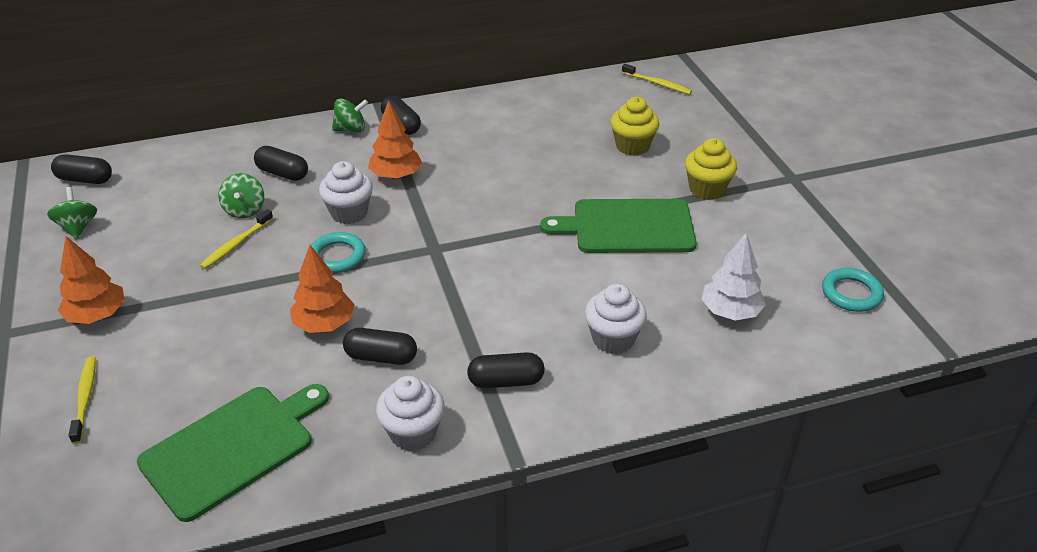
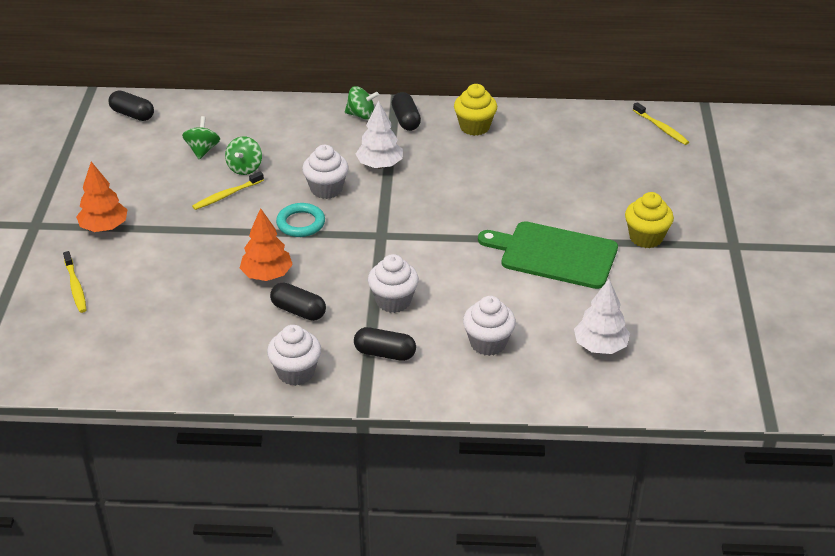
camera: 20 degrees right, 0 degrees up
(78, 227) = (114, 154): green spinning top -> green spinning top (202, 150)
(85, 398) = (75, 287): yellow toothbrush -> yellow toothbrush turned 150 degrees clockwise
(232, 448) = (163, 348): green cutting board -> none
(283, 173) = (288, 143): black capsule -> none
(396, 175) = (379, 165): orange tree -> white tree
(485, 318) = (393, 301): none -> white cupcake
(632, 146) = (601, 183): yellow cupcake -> yellow cupcake (474, 127)
(851, 293) = (718, 358): turquoise ring -> none

